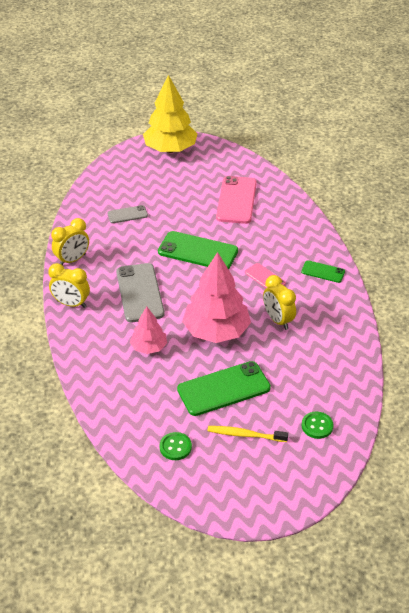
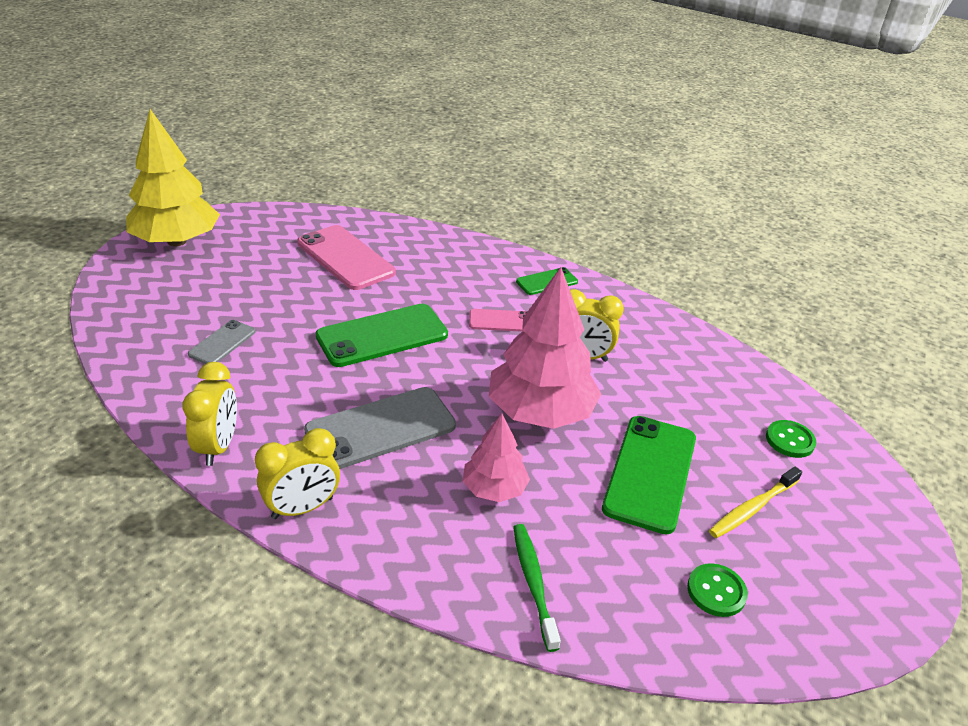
camera: 50 degrees left, 5 degrees down
(112, 390) = (533, 583): none -> green toothbrush
(139, 293) = (381, 428): grey phone -> grey phone turned 60 degrees counterclockwise

